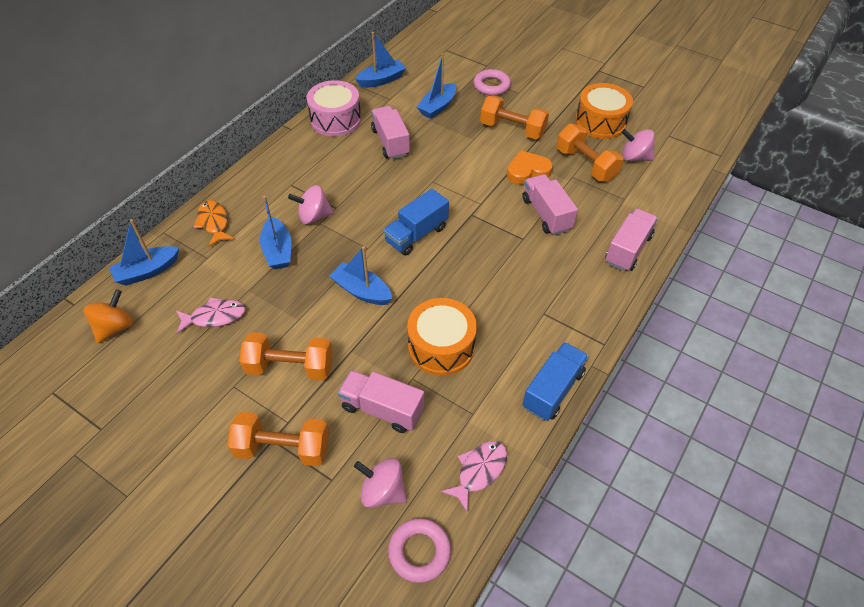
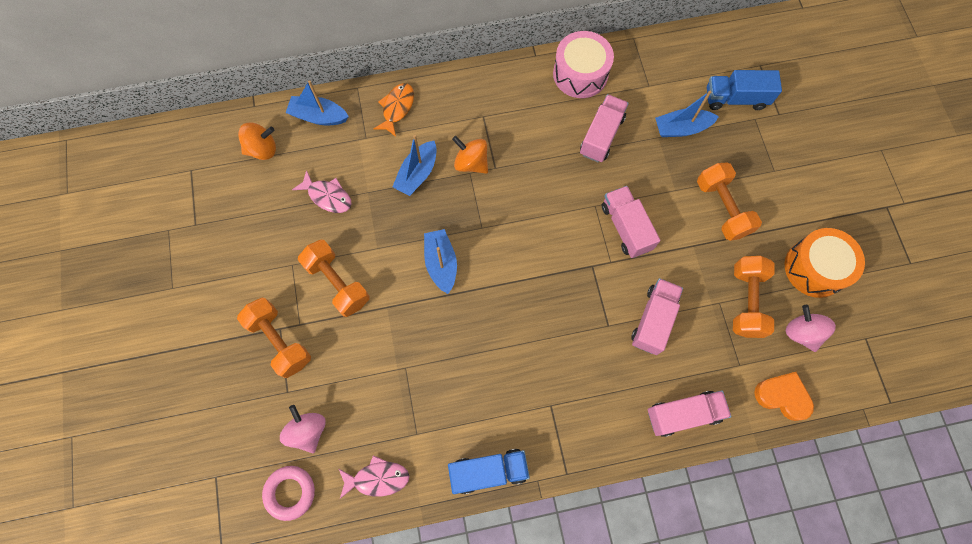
camera: 45 degrees right, 20 degrees up
(314, 216) = (471, 163): pink spinning top -> orange spinning top
(381, 80) = (663, 58): blue boat -> none
(382, 409) = (363, 372): pink truck -> pink truck (626, 227)
(416, 234) = (530, 247): blue truck -> blue truck (735, 98)
(441, 346) = (449, 362): orange drum -> none
(491, 86) = (757, 143): pink ring -> none
(527, 171) = (685, 264): orange heart -> orange heart (782, 396)

